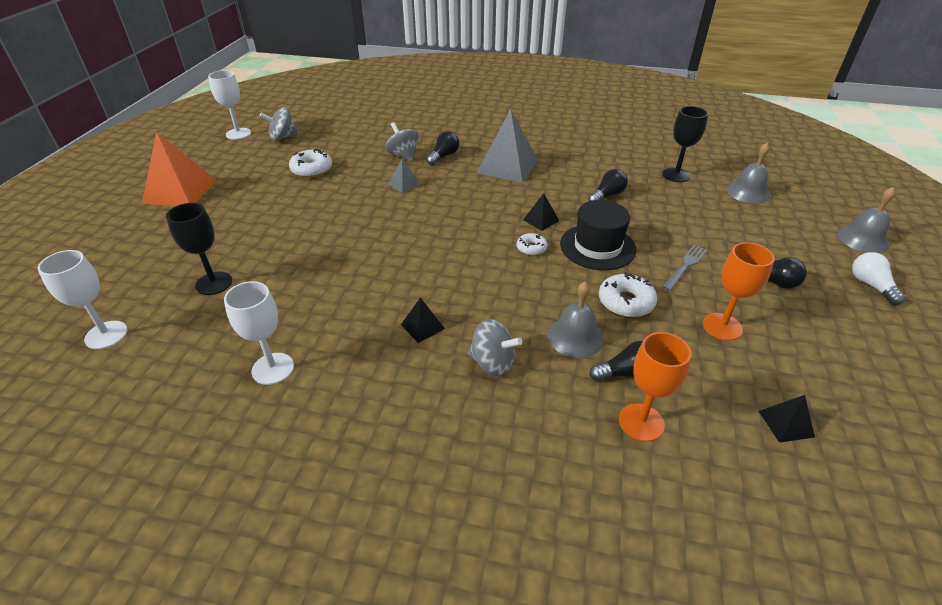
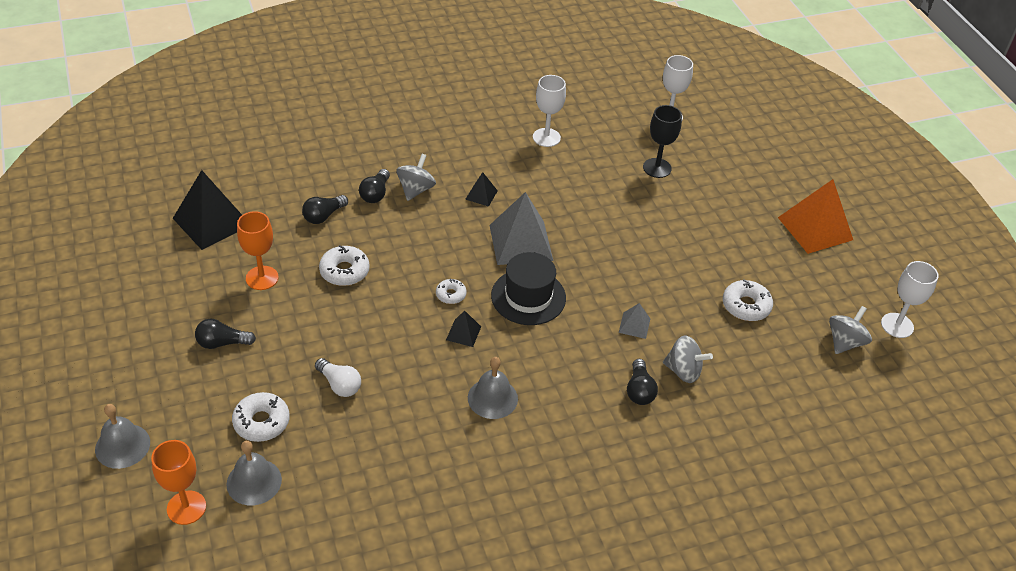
camera: 145 degrees right, 5 degrees up
(492, 363) = (416, 189): grey spinning top -> grey spinning top turned 120 degrees clockwise
(507, 166) = (554, 405): grey pyramid -> grey pyramid (520, 242)
(575, 337) = (370, 228): grey bell -> grey bell (492, 398)
(597, 247) = (392, 321): black hat -> black hat (528, 297)
(607, 195) = (415, 401): black light bulb -> black light bulb (375, 194)
(641, 422) = (304, 190): orange goblet -> orange goblet (186, 507)
(676, 175) = (349, 480): black goblet -> none
(685, 266) = (304, 330): grey fork -> none
(738, 219) = (261, 422): none -> white donut
(786, 423) = (212, 221): black pyramid -> black pyramid, size x2.15
(871, 285) = (128, 375): white light bulb -> white light bulb (339, 385)

